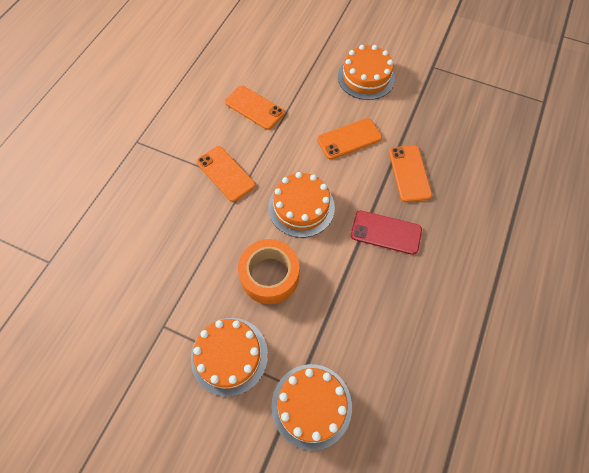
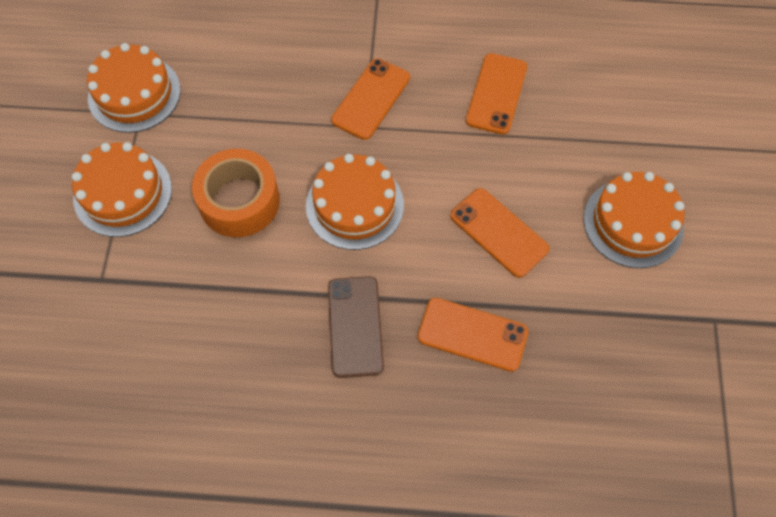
camera: 70 degrees right, 0 degrees up
(311, 405) = (84, 302): orange cake -> orange cake (134, 94)
(386, 232) = (355, 326): red phone -> brown phone
(409, 173) = (472, 334): orange phone -> orange phone turned 45 degrees clockwise

